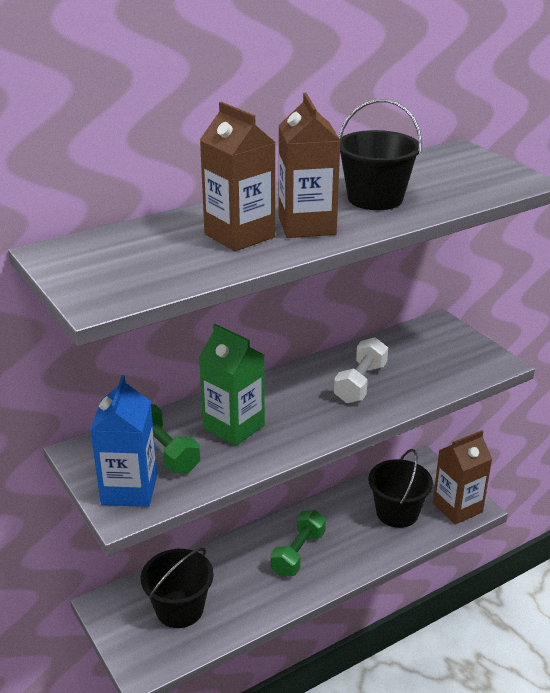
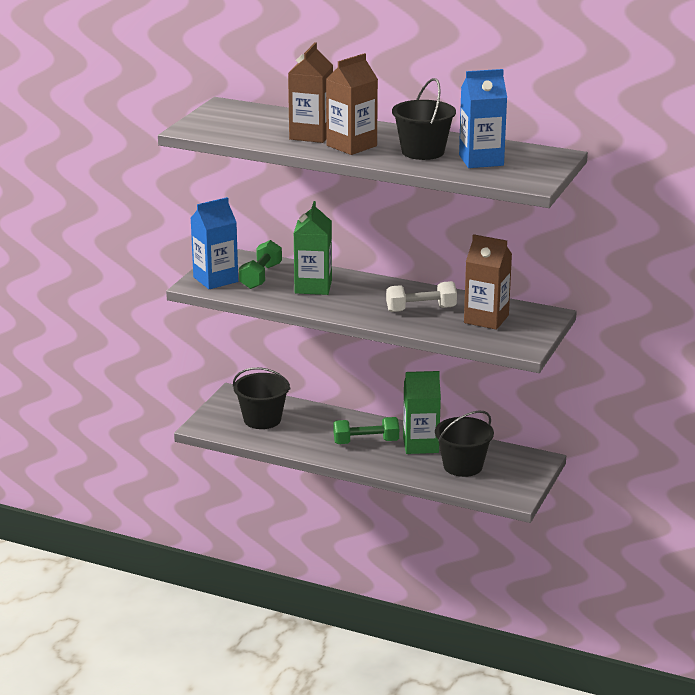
camera: 55 degrees right, 5 degrees down
(337, 520) = (420, 445): none -> green carton
(434, 182) = (481, 160): none -> blue carton
(457, 508) = (504, 489): brown carton -> brown carton (486, 319)

